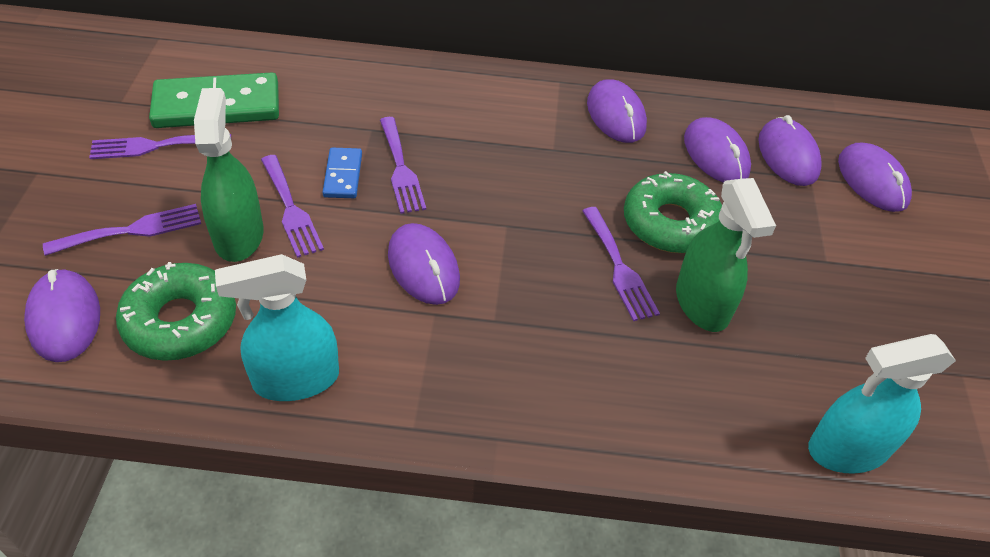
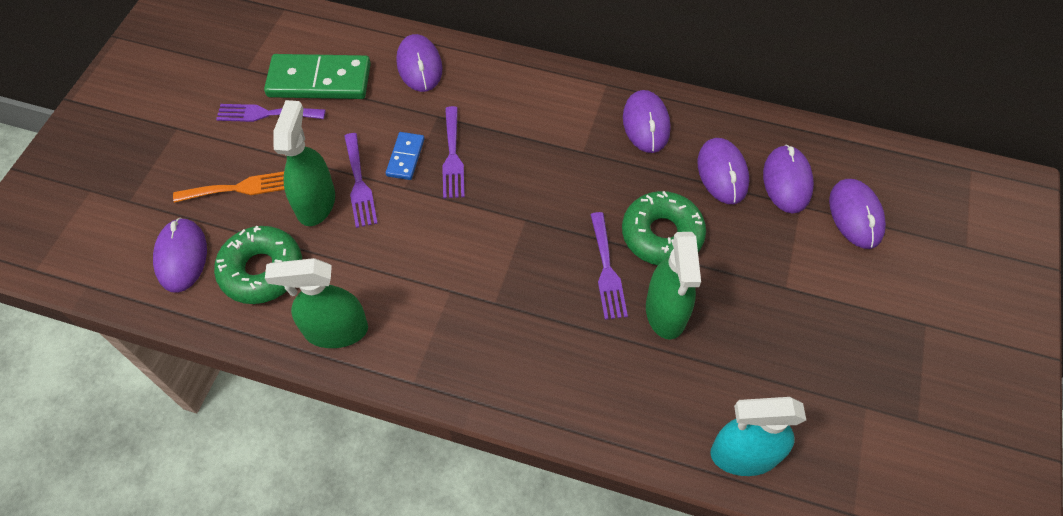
camera: 15 degrees right, 10 degrees up
(132, 230) = (239, 188): purple fork -> orange fork
(295, 379) = (336, 330): turquoise spray bottle -> green spray bottle
(423, 267) = (450, 249): purple mouse -> purple mouse (419, 66)

